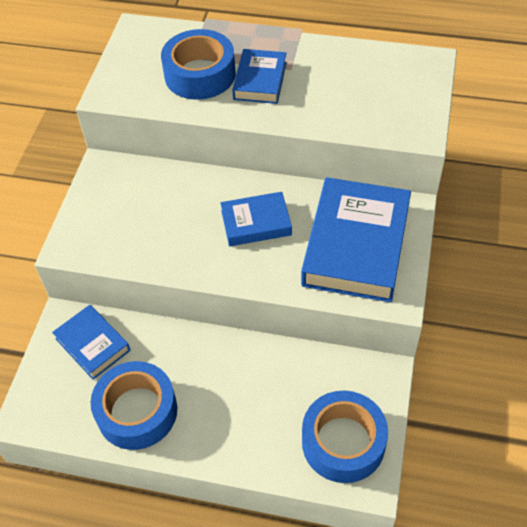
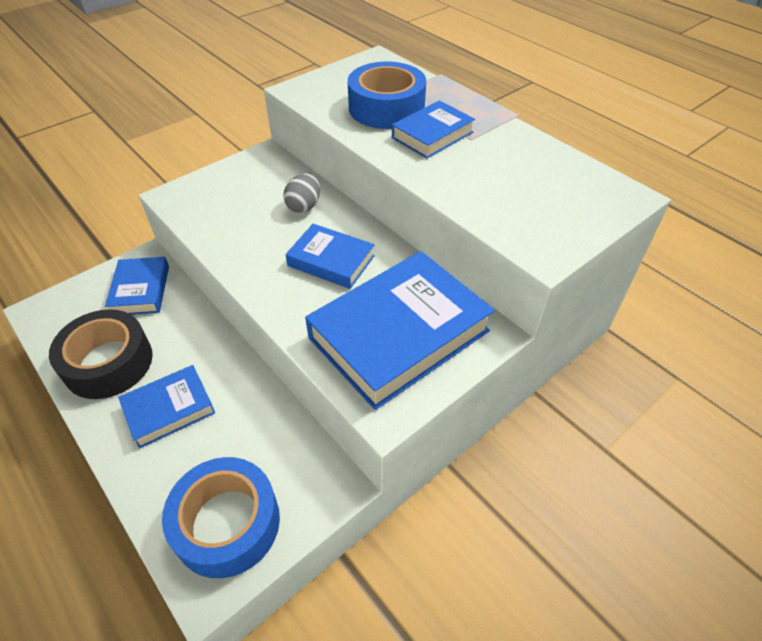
camera: 35 degrees right, 5 degrees down
(137, 411) = (108, 363): blue tape -> black tape
(187, 192) = (304, 206): none -> grey egg
(223, 408) = (169, 409): none -> blue book

